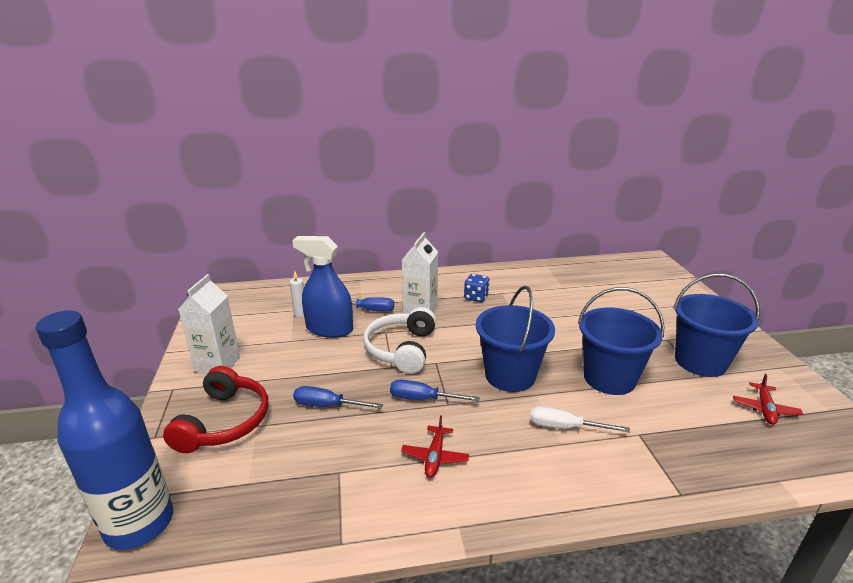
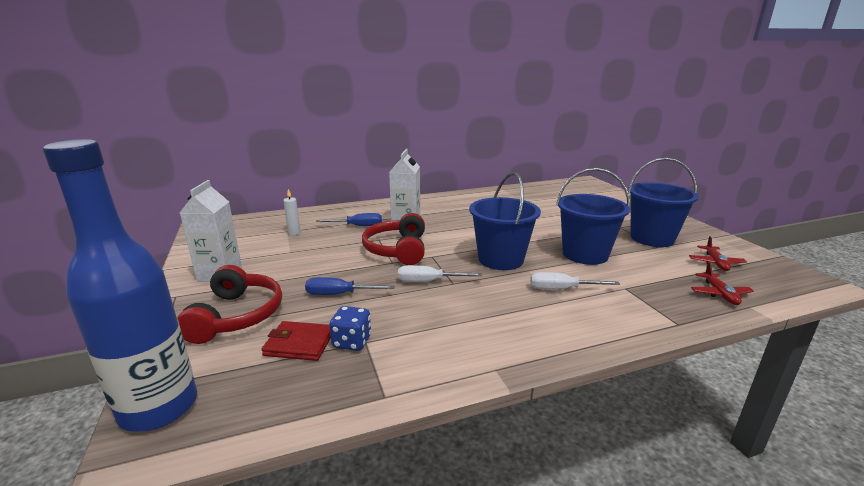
camera: 10 degrees left, 5 degrees down
(275, 465) = (299, 344): none -> red wallet
(329, 329) = (325, 241): blue spray bottle -> none
(401, 349) = (397, 250): white headphones -> red headphones
(423, 399) = (429, 281): blue screwdriver -> white screwdriver
(435, 457) = (454, 321): red plane -> red plane (719, 294)
(476, 297) = (452, 212): blue dice -> blue dice (352, 342)

